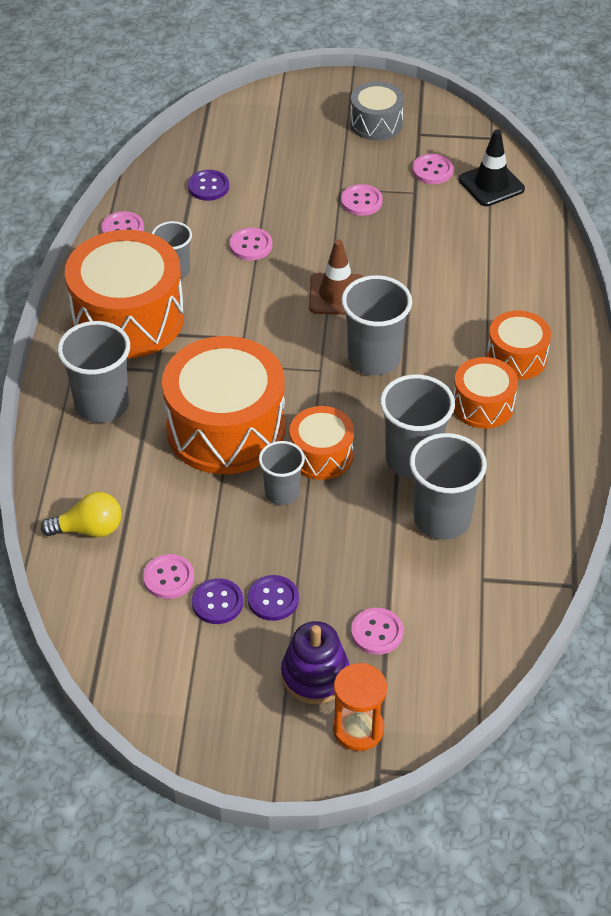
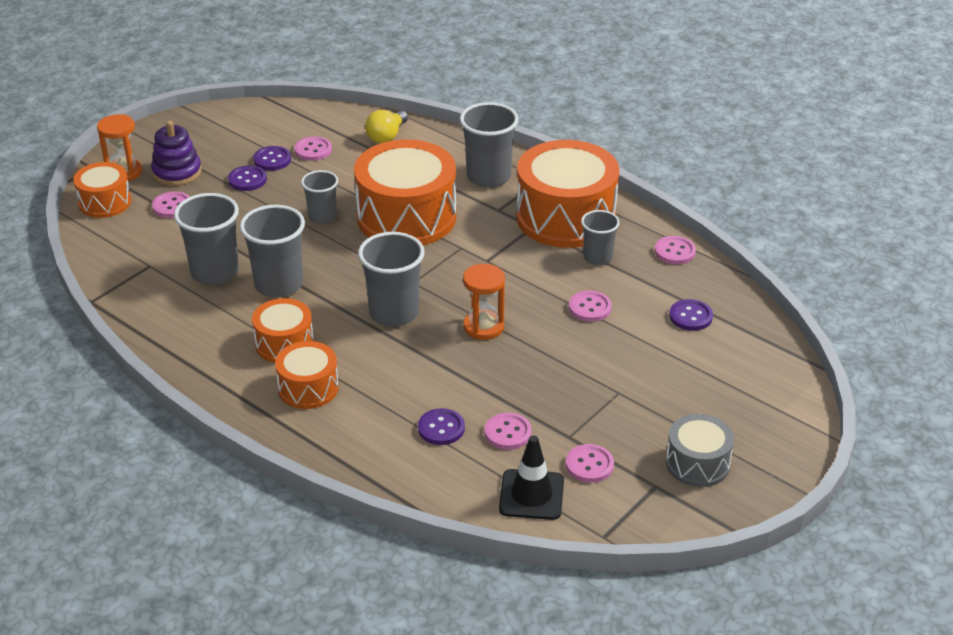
camera: 125 degrees right, 10 degrees down
(321, 455) = (333, 247): orange drum -> orange drum (105, 202)
(337, 294) = (483, 327): brown traffic cone -> orange hourglass
(361, 201) = (587, 396): pink button -> pink button (508, 433)
(477, 259) = (441, 428): none -> purple button

